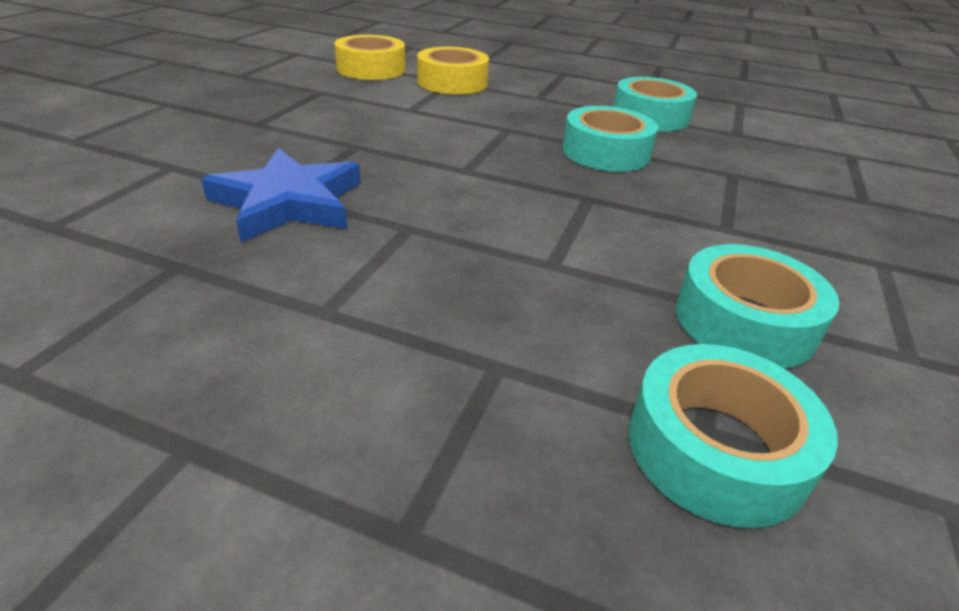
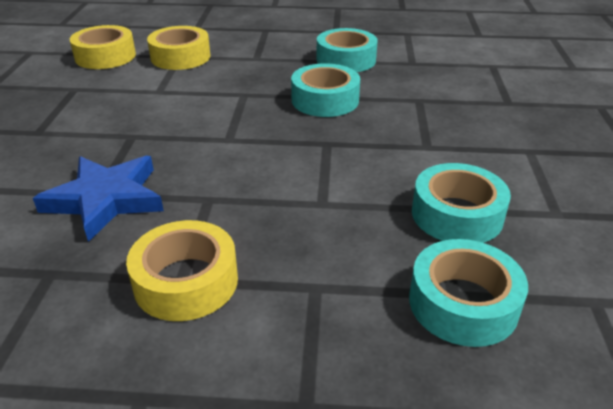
camera: 15 degrees left, 0 degrees up
(329, 315) = (186, 281): none -> yellow tape

